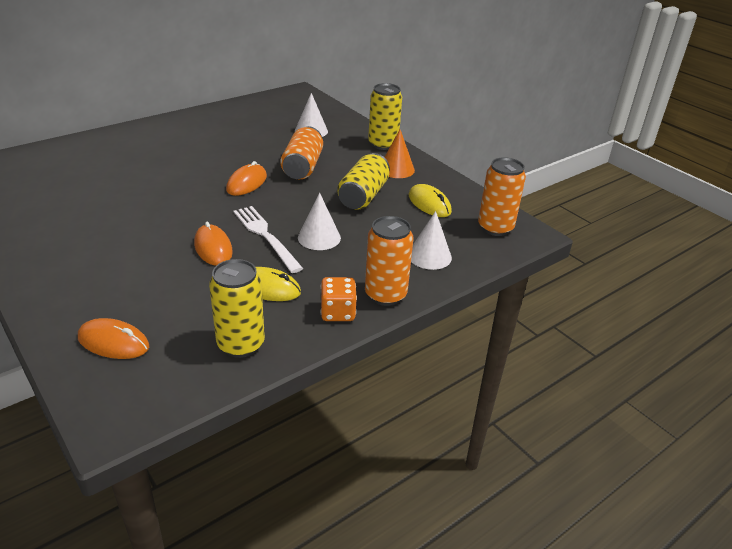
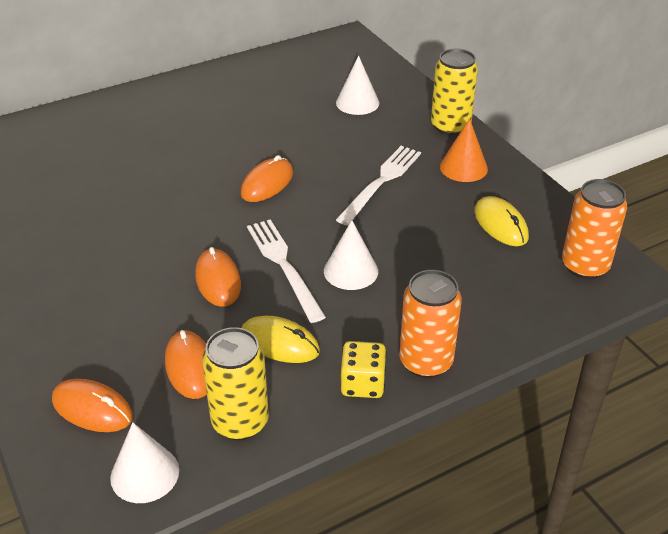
camera: 10 degrees right, 5 degrees up
(195, 308) = (190, 367): none -> orange mouse
(303, 167) = (341, 160): orange can -> none
(335, 180) = (381, 182): none -> white fork
(338, 312) = (362, 384): orange dice -> yellow dice
(363, 196) = (415, 208): yellow can -> none
(429, 256) = (490, 306): white cone -> white cone (144, 474)

